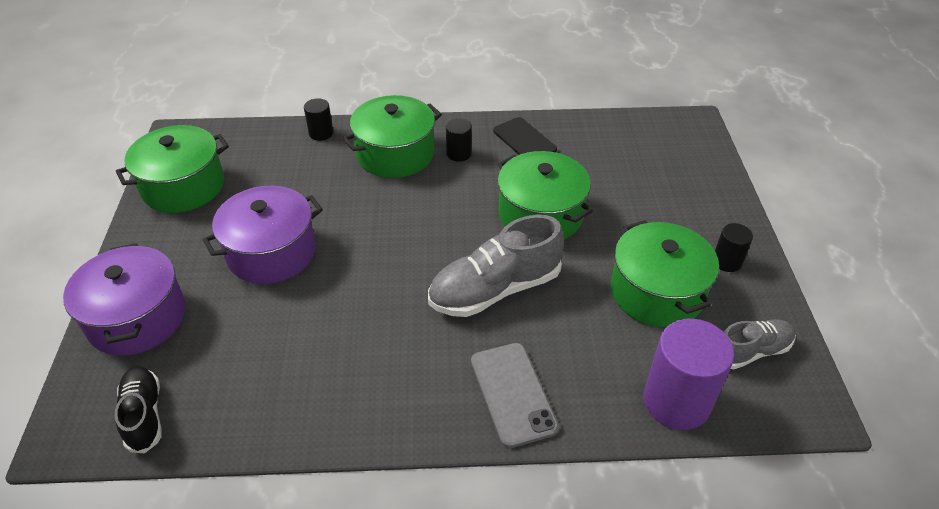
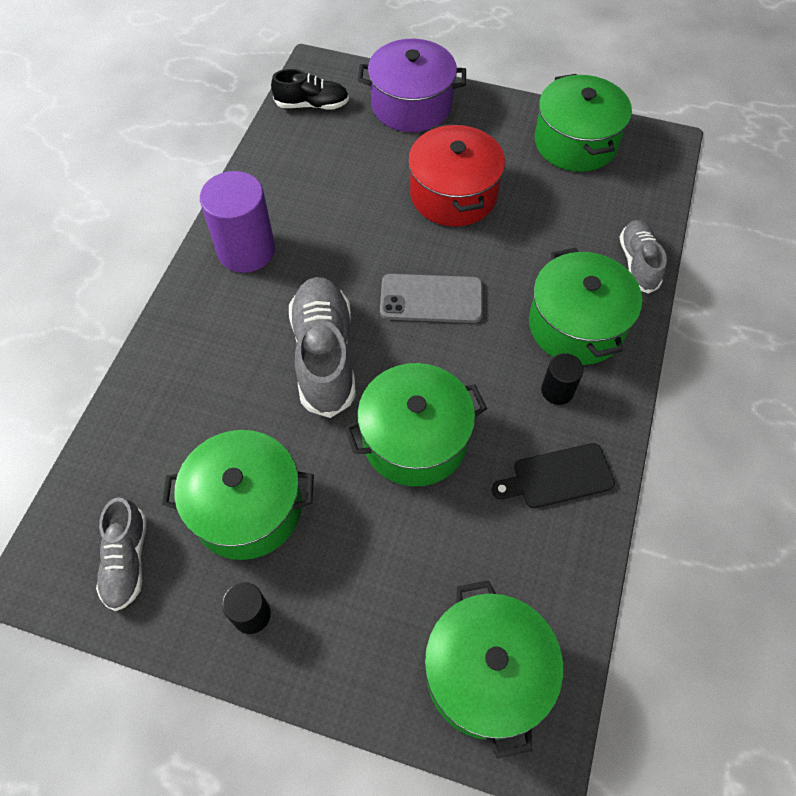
camera: 110 degrees right, 15 degrees up
(271, 252) = (453, 194): purple pot -> red pot
(321, 133) = (638, 263): black cylinder -> grey shoe
(513, 394) = (201, 329): grey phone -> grey phone (431, 299)
(672, 148) = (486, 673): none -> green pot
(676, 401) = (118, 456): purple cylinder -> purple cylinder (246, 250)

